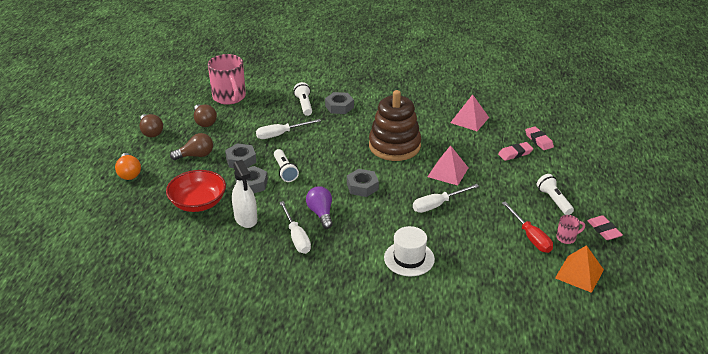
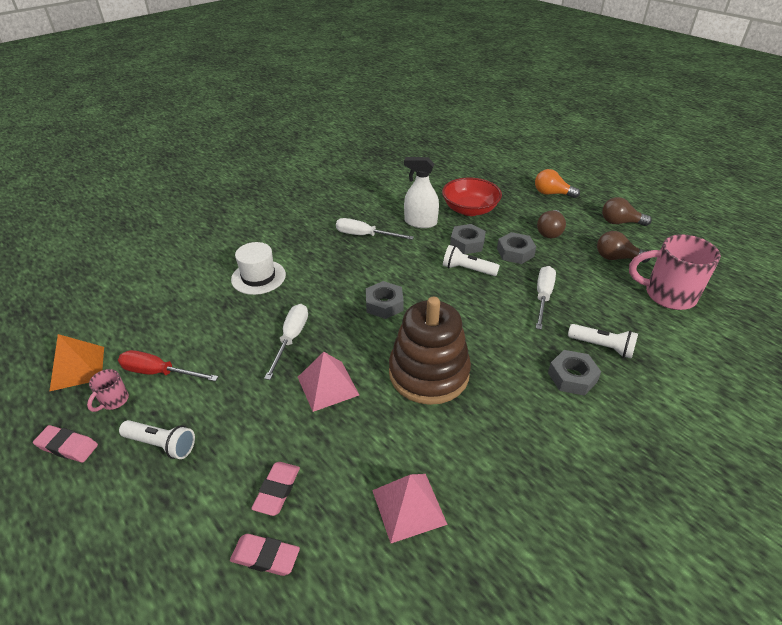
camera: 130 degrees right, 5 degrees up
(321, 213) = (377, 260): purple light bulb -> none

